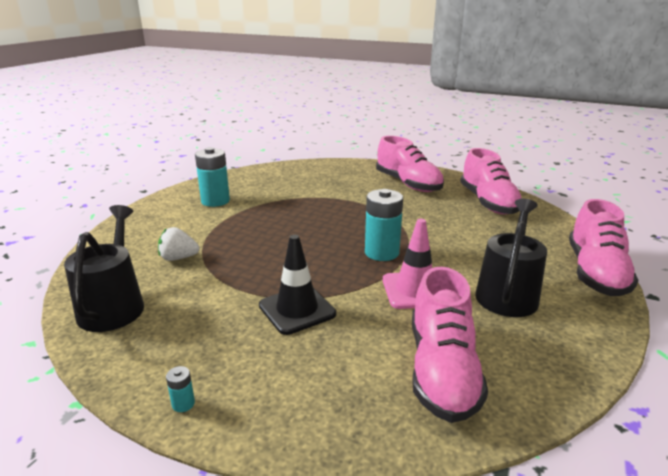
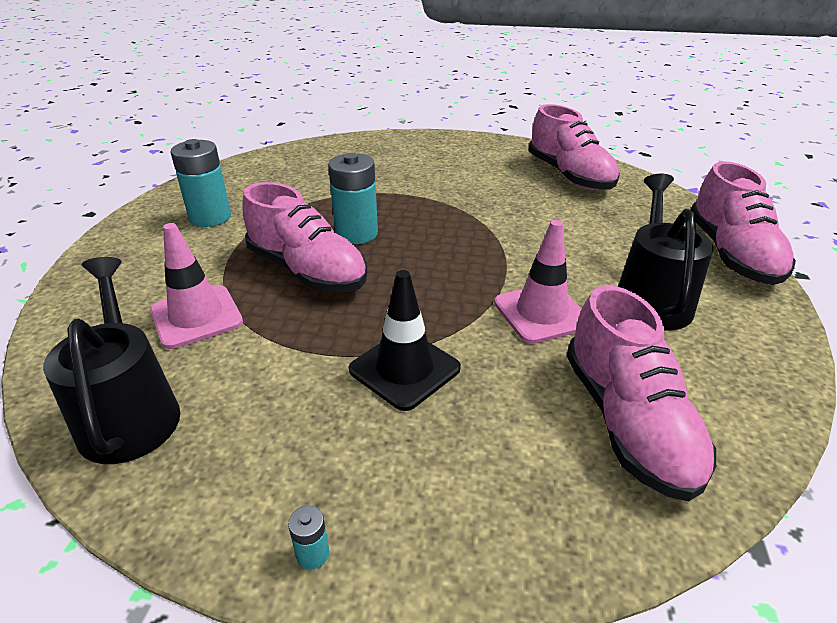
camera: 15 degrees left, 10 degrees up
(178, 258) = (196, 316): white strawberry -> pink traffic cone
(381, 253) = (475, 265): turquoise battery -> turquoise battery (356, 234)
(408, 184) = (461, 161): pink shoe -> pink shoe (307, 271)

